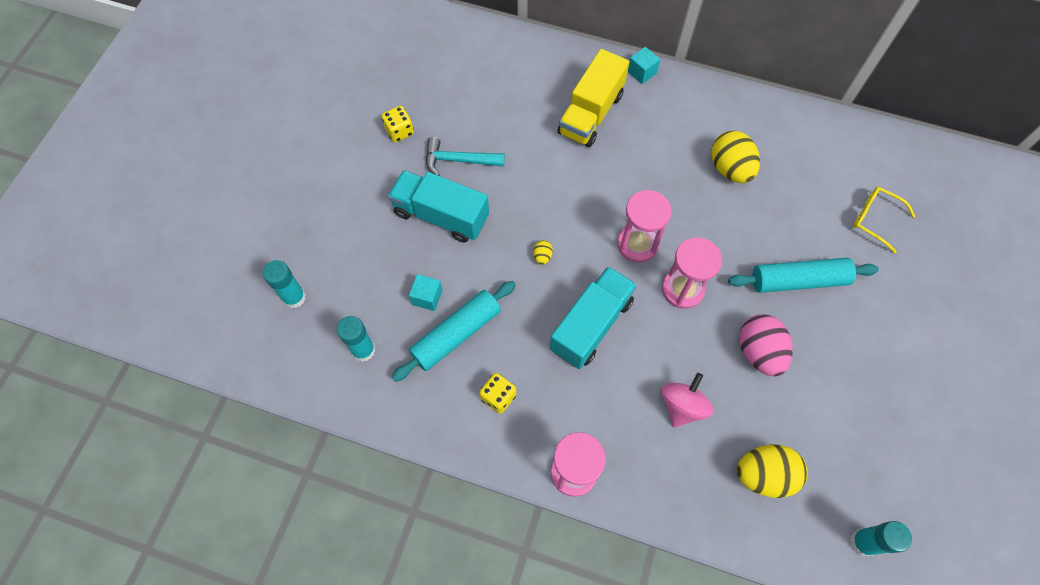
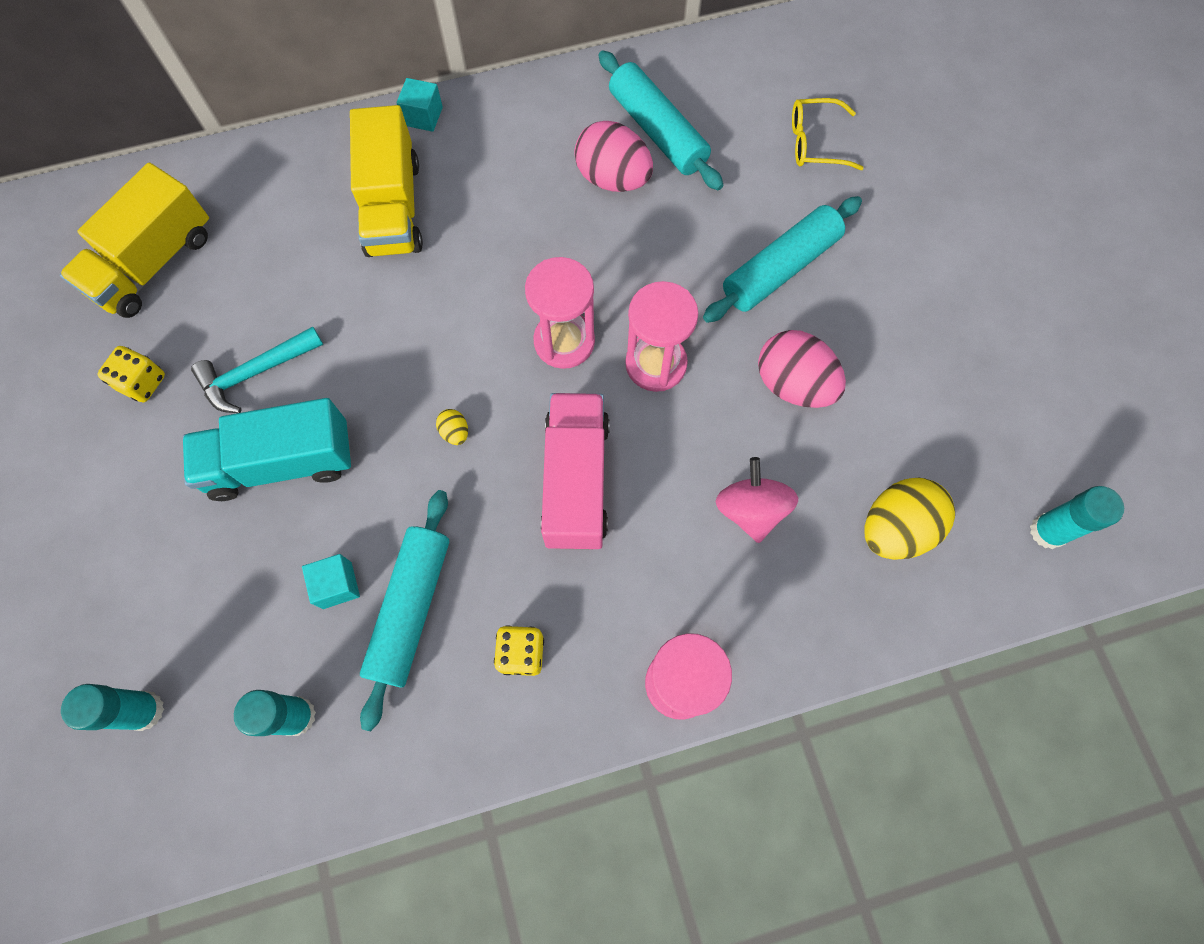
camera: 35 degrees left, 5 degrees up
(445, 72) = (153, 263): none -> yellow truck
(591, 325) = (576, 481): turquoise truck -> pink truck
(730, 169) = (613, 178): yellow egg -> pink egg
(777, 157) = (658, 131): none -> turquoise rolling pin

